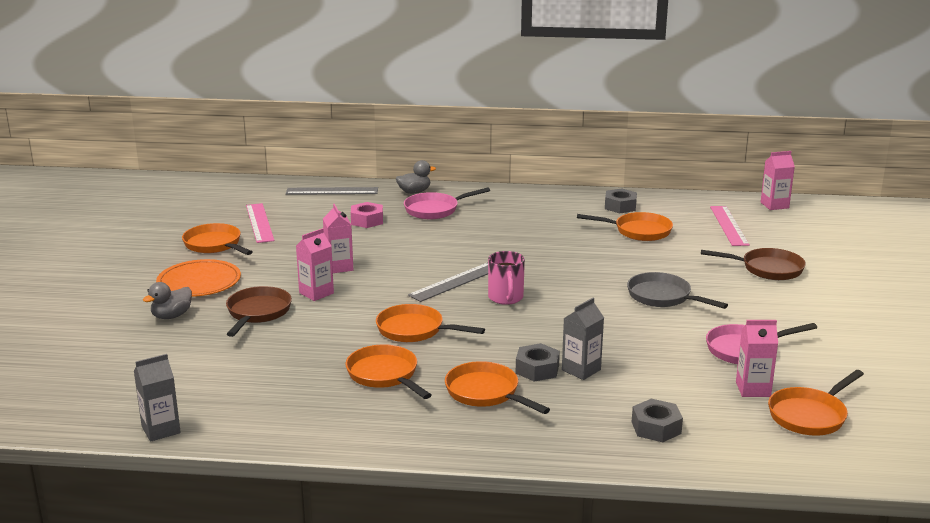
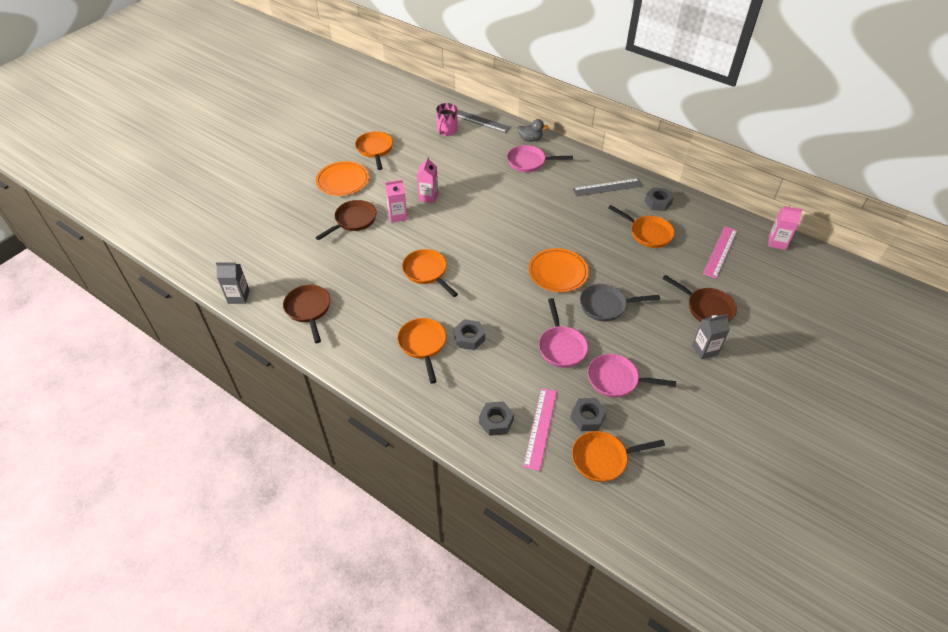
camera: 30 degrees right, 25 degrees up
(171, 316) = (308, 205): grey duck -> none
(259, 223) = (414, 137): pink ruler -> pink ruler (540, 428)
(287, 410) = (308, 309): none -> brown pan
(367, 220) = (478, 158): pink nut -> none
(385, 375) = (380, 304): orange pan -> none
(455, 282) = (485, 237): grey ruler -> grey ruler (607, 187)
(506, 298) = (504, 265): pink mug -> pink mug (446, 131)
(576, 286) = (558, 272): none -> orange plate
(581, 370) = (494, 350): grey carton -> grey carton (704, 350)
(654, 343) = (561, 346): none -> pink pan
(662, 297) = (606, 306): grey pan -> grey pan turned 75 degrees counterclockwise
(753, 389) = (587, 417): pink carton -> grey nut

